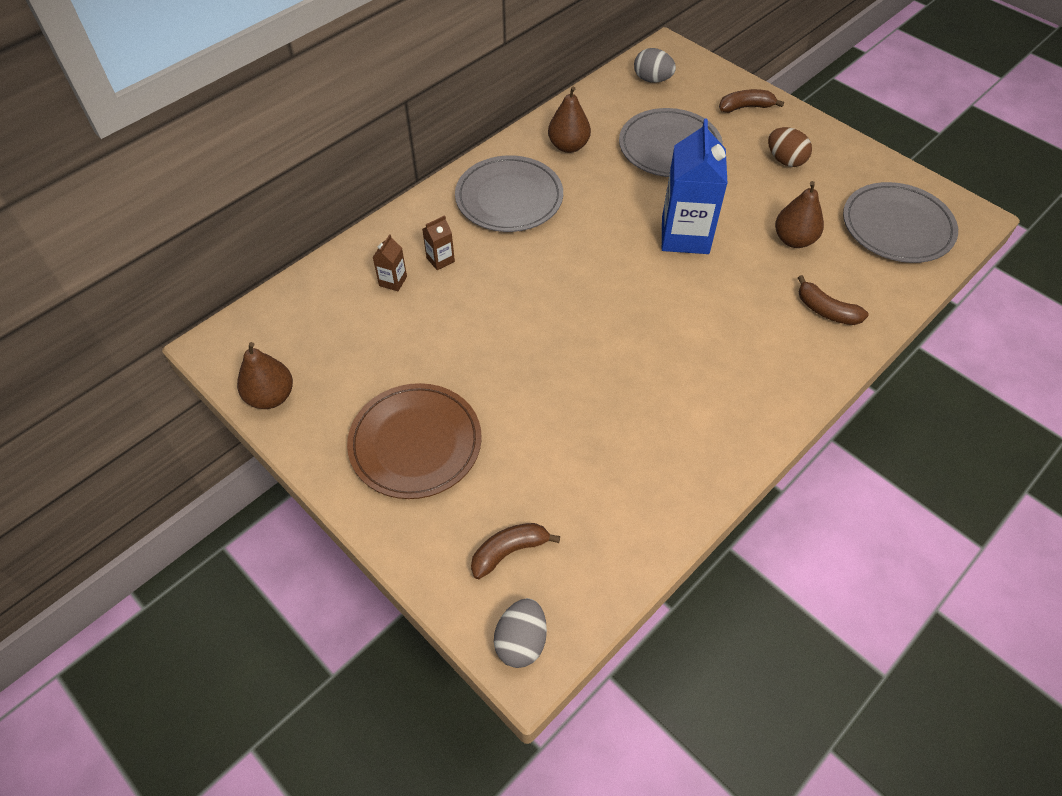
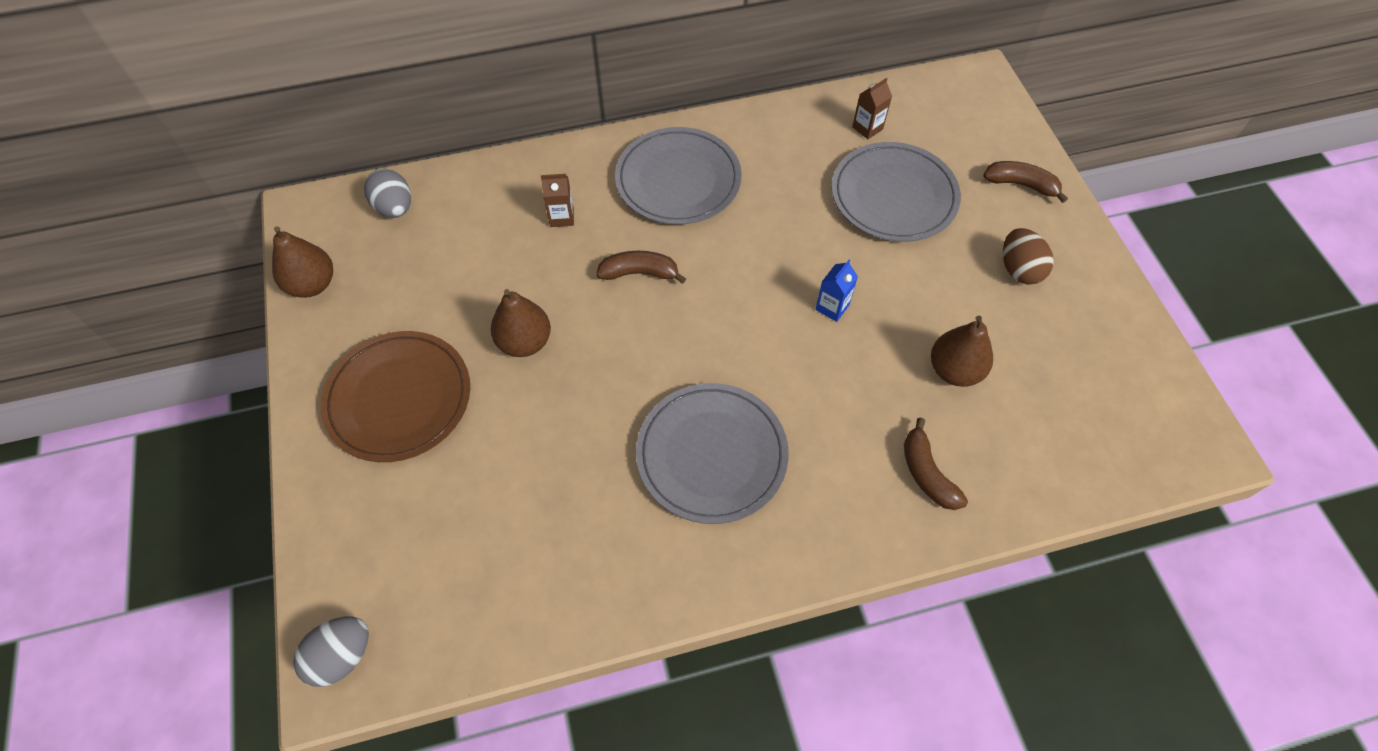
camera: 30 degrees right, 5 degrees up
(393, 281) = (501, 219): brown carton -> brown carton (867, 128)
(509, 551) = (399, 558): brown banana -> brown banana (639, 273)
(568, 146) = (783, 148): brown pear -> brown pear (525, 342)
(652, 79) = (935, 107): grey egg -> grey egg (395, 208)
(685, 236) = (832, 307): blue carton -> blue carton, size x0.43
(897, 226) = (1096, 414): grey plate -> grey plate (711, 455)

